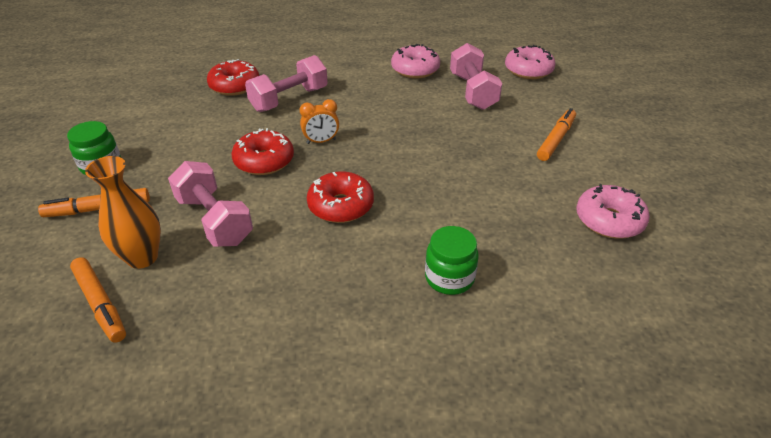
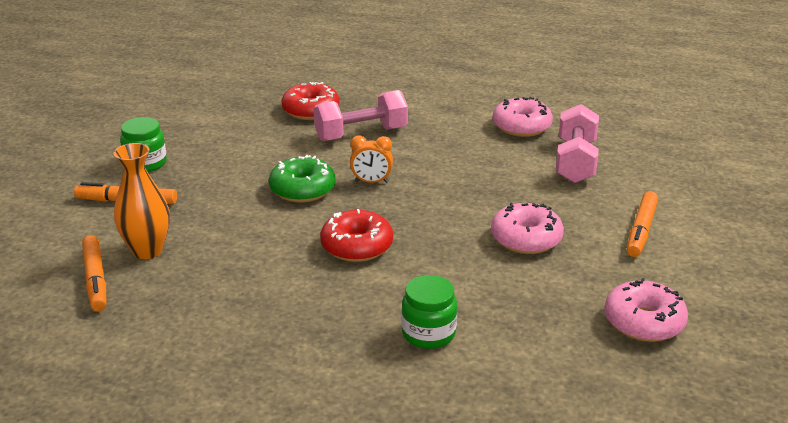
camera: 20 degrees right, 10 degrees down
(214, 220) = (227, 233): pink dumbbell -> none
(264, 161) = (302, 189): red donut -> green donut
(528, 70) = (661, 150): pink donut -> pink donut (526, 239)
(556, 139) = (641, 230): orange marker -> orange marker turned 150 degrees clockwise

